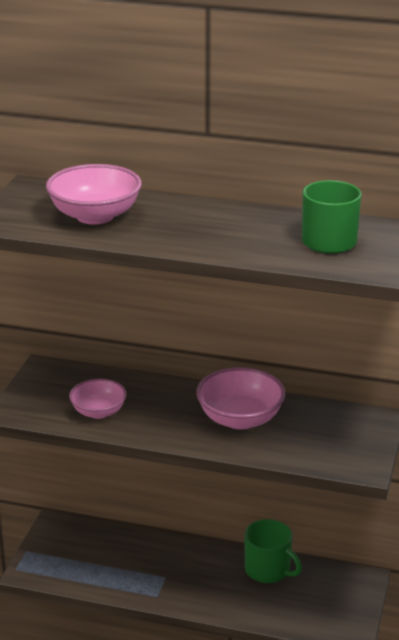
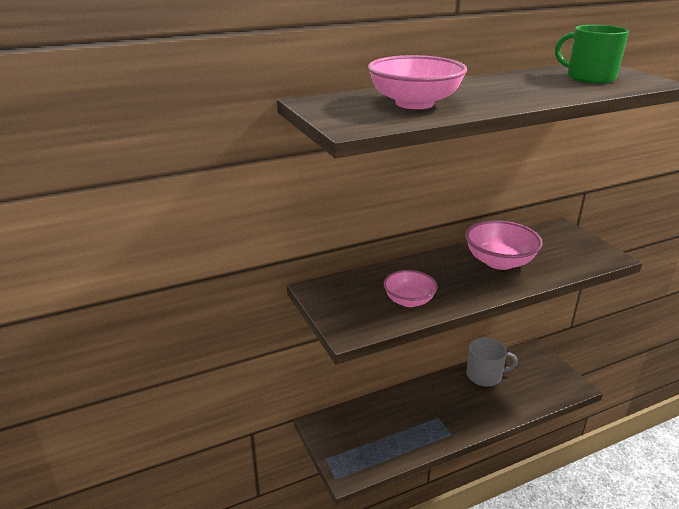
camera: 40 degrees left, 0 degrees up
(268, 570) = (485, 375): green mug -> grey mug

